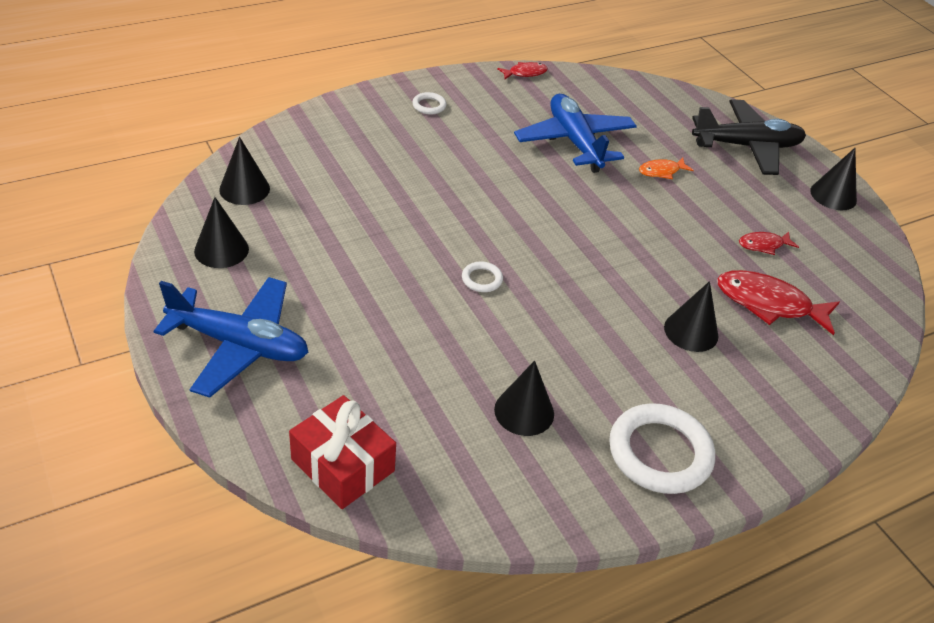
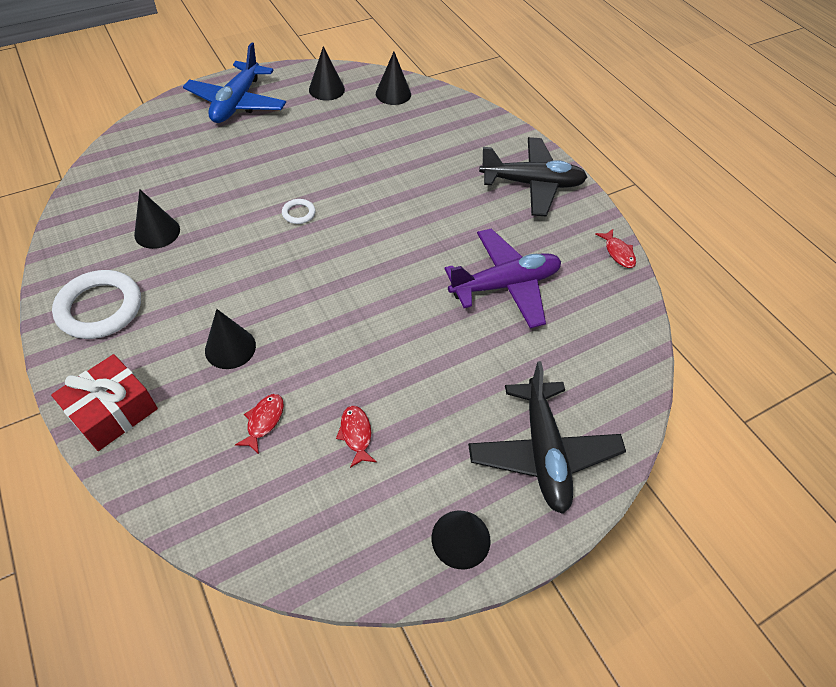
camera: 90 degrees right, 10 degrees up
(342, 465) = (130, 148): red gift -> red gift (113, 411)
(429, 106) = (532, 184): white ring -> black plane
(574, 142) = (505, 285): blue plane -> purple plane
(661, 171) = (471, 355): orange fish -> none
(768, 304) = (264, 421): red fish -> red fish, size x0.53

